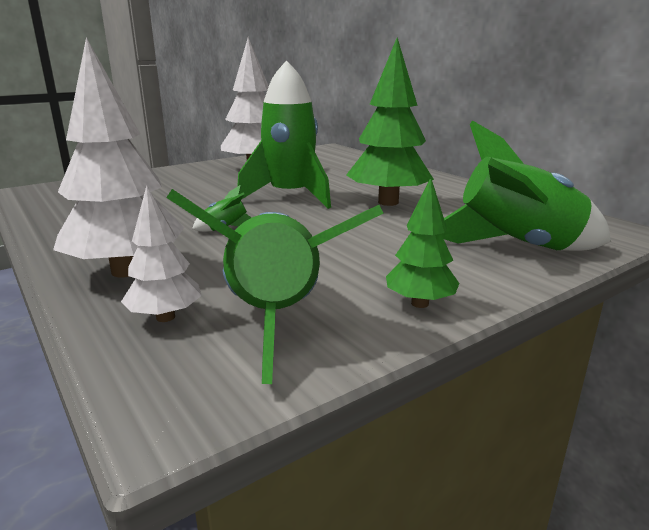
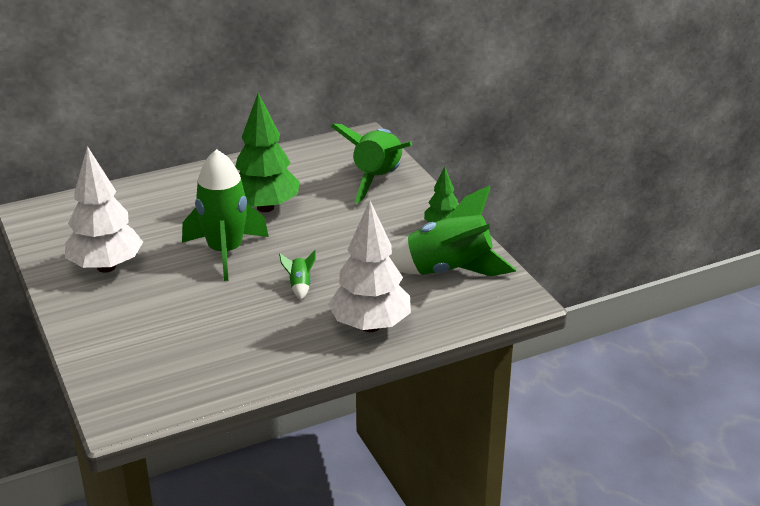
camera: 80 degrees left, 10 degrees up
(165, 317) = (439, 306): white tree -> none

